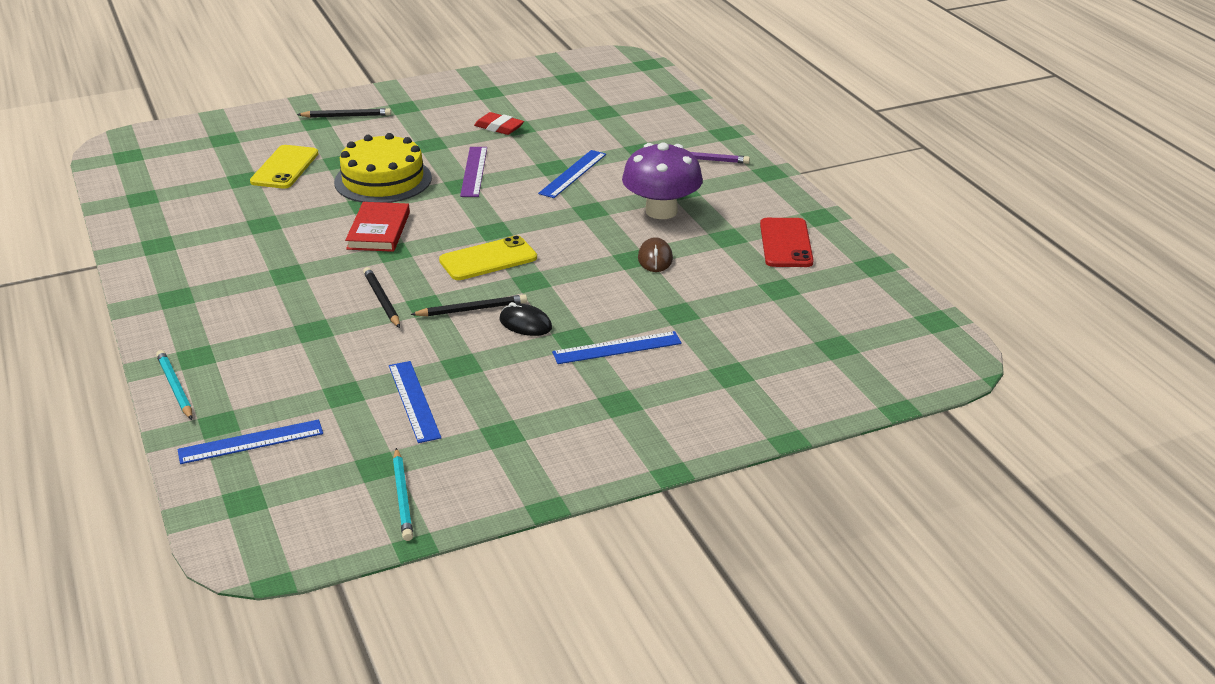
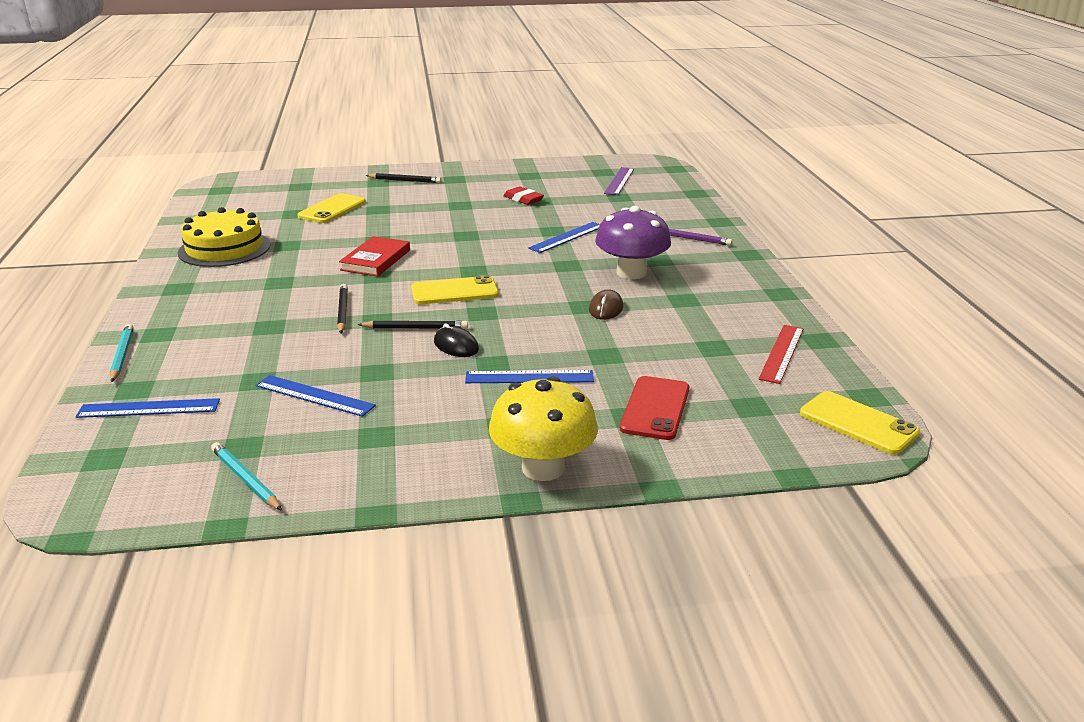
camera: 15 degrees right, 5 degrees down
(383, 180) = (404, 225): yellow cake -> yellow cake (224, 248)
(403, 497) = (245, 479): turquoise pencil -> turquoise pencil turned 135 degrees clockwise
(414, 401) = (314, 395): blue ruler -> blue ruler turned 60 degrees counterclockwise
(474, 171) = (483, 227): purple ruler -> purple ruler (619, 181)
(676, 439) = (543, 468): none -> yellow mushroom
(785, 243) = (737, 311): red phone -> red phone (655, 408)
(844, 285) = (781, 353): none -> red ruler
(936, 349) = (858, 423): none -> yellow phone

